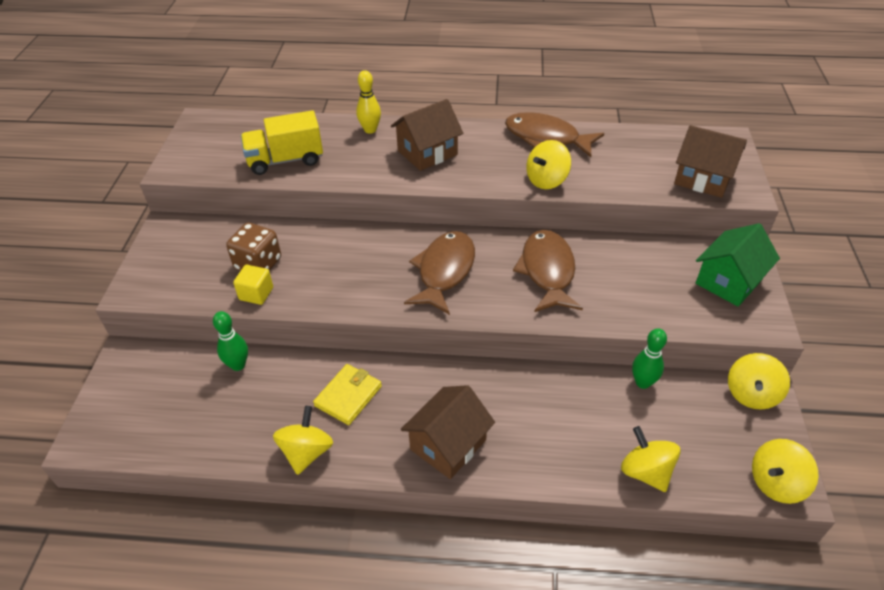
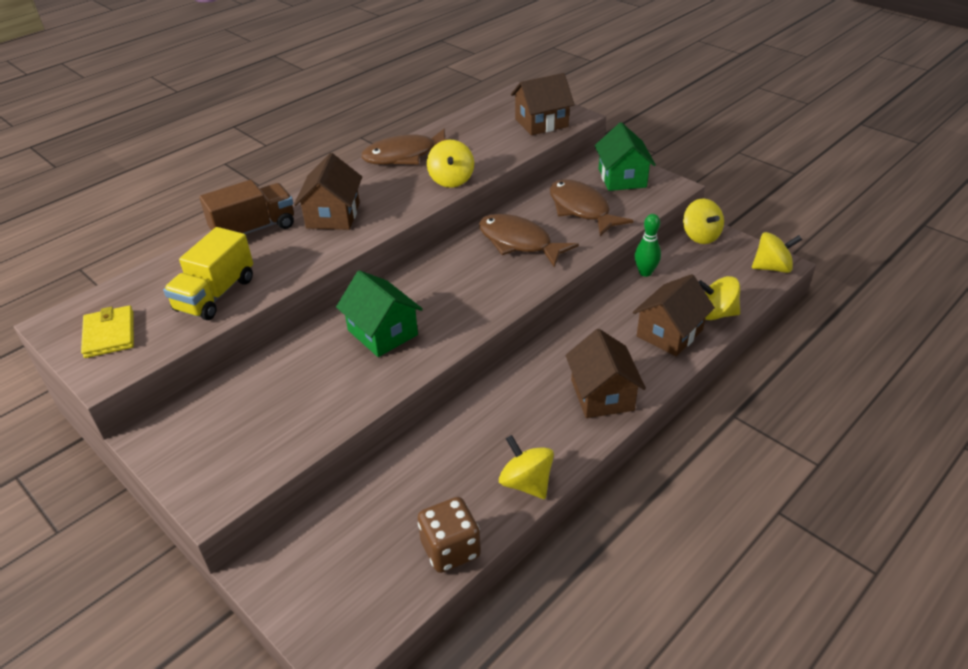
camera: 50 degrees left, 5 degrees down
(238, 365) = (377, 484): green bowling pin -> none
(256, 294) = (336, 411): yellow cube -> none
(258, 264) = (298, 393): brown dice -> brown dice (450, 549)
(348, 396) = (494, 427): yellow wallet -> yellow wallet (109, 334)
(357, 264) = (382, 333): none -> green house
(370, 130) = (254, 229): yellow bowling pin -> brown truck
(444, 271) = (454, 290): brown fish -> brown fish (581, 209)
(577, 449) = (669, 333): none -> brown house
(776, 483) = (772, 268): yellow spinning top -> yellow spinning top turned 105 degrees counterclockwise

